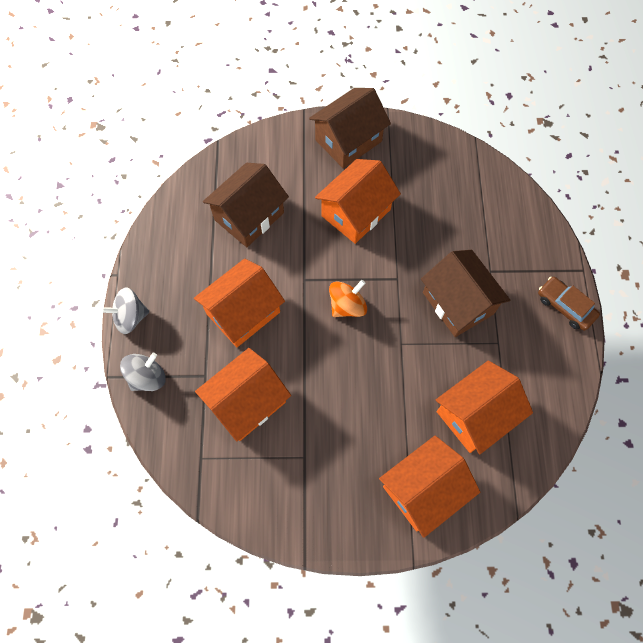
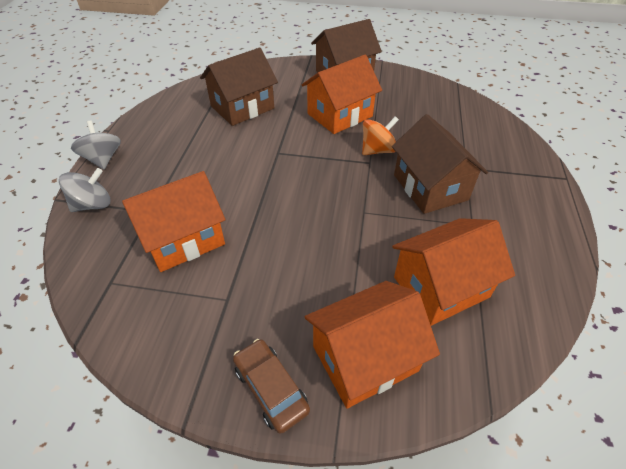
camera: 10 degrees right, 20 degrees down
(130, 317) = (103, 159): grey spinning top -> grey spinning top turned 75 degrees clockwise
(243, 313) = (210, 168): orange house -> none
(347, 306) = (314, 176): orange spinning top -> orange spinning top (377, 150)
(565, 306) = (548, 204): brown car -> brown car (271, 388)

